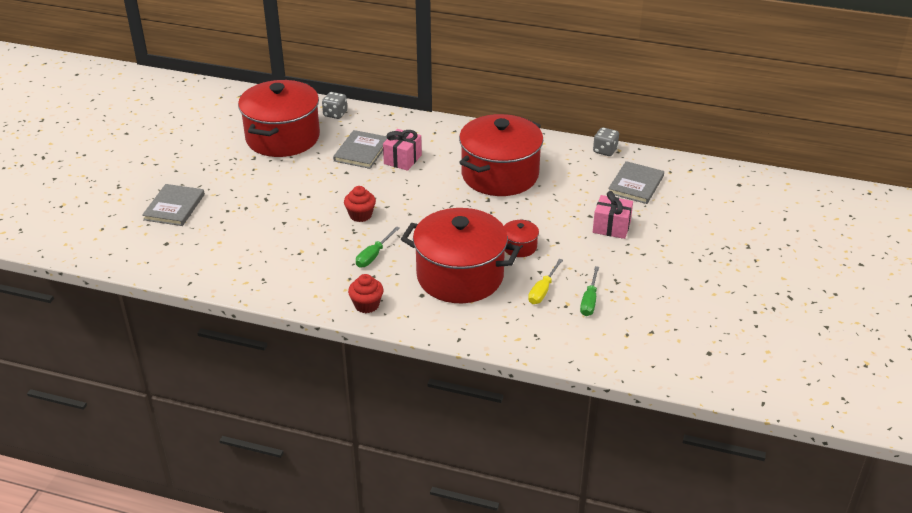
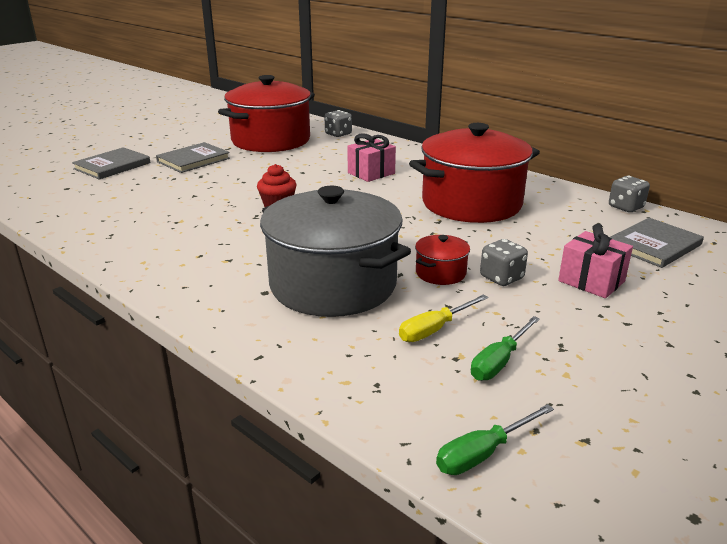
camera: 25 degrees right, 10 degrees down
(361, 151) = (335, 161): grey book -> grey book (193, 160)
(366, 305) = (187, 285): red cupcake -> none
(373, 255) = (251, 241): green screwdriver -> green screwdriver (483, 453)
(460, 276) = (333, 285): red pot -> grey pot
(558, 240) = (501, 278): none -> grey dice

